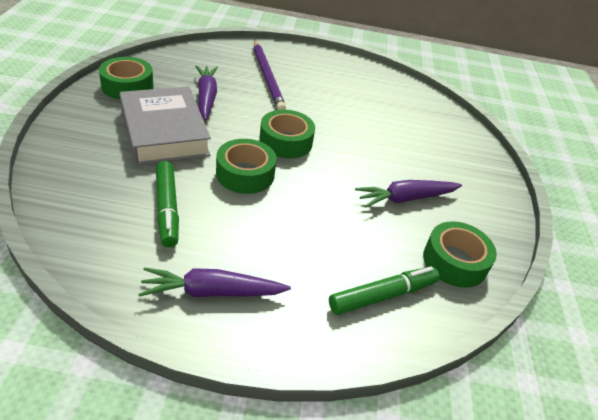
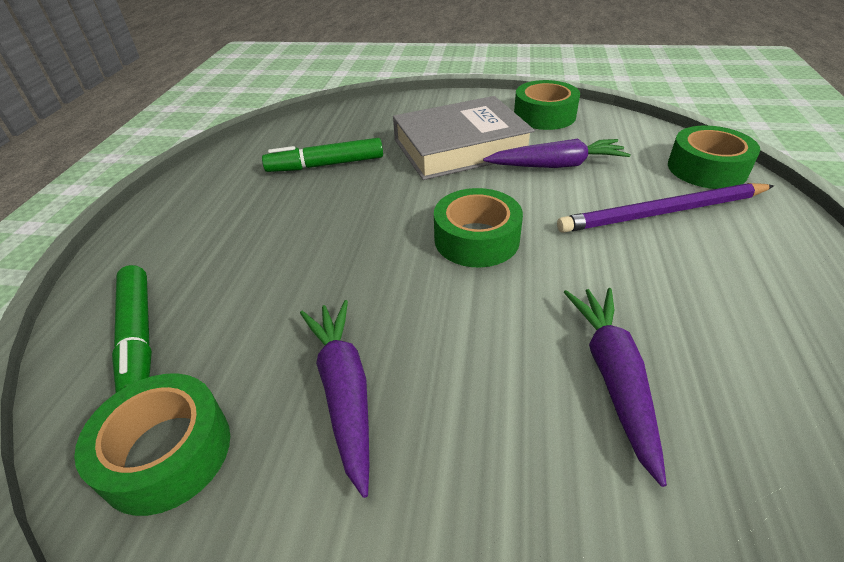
camera: 100 degrees right, 0 degrees up
(212, 292) = (203, 202): purple carrot -> purple carrot (613, 378)
(245, 174) = (391, 208): green tape -> green tape (707, 169)

